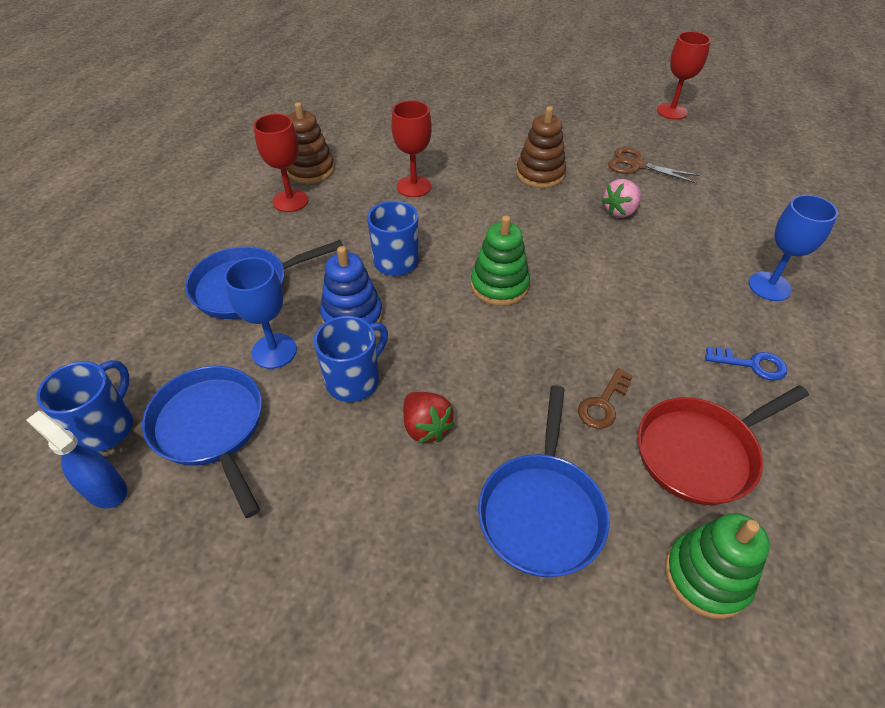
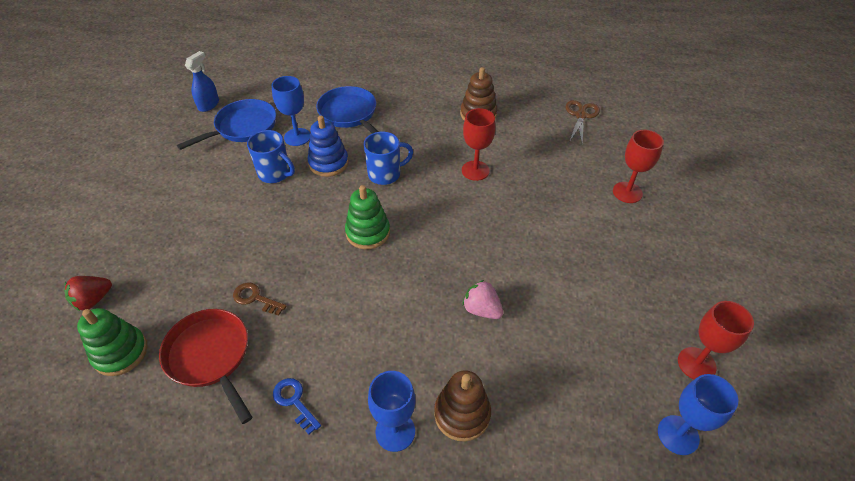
camera: 80 degrees right, 0 degrees up
(106, 427) = (245, 94): blue mug -> none
(290, 201) = (438, 113): red goblet -> red goblet (627, 192)
(426, 427) = (239, 210): red strawberry -> red strawberry (93, 300)
(540, 174) = (521, 248): brown stacking toy -> brown stacking toy (462, 414)
(541, 510) = (176, 268): blue pan -> none
(637, 165) = (565, 325): brown scissors -> brown scissors (581, 116)
(737, 134) = (678, 435): none -> blue goblet
(751, 364) = (294, 402): blue key -> blue key turned 135 degrees clockwise

